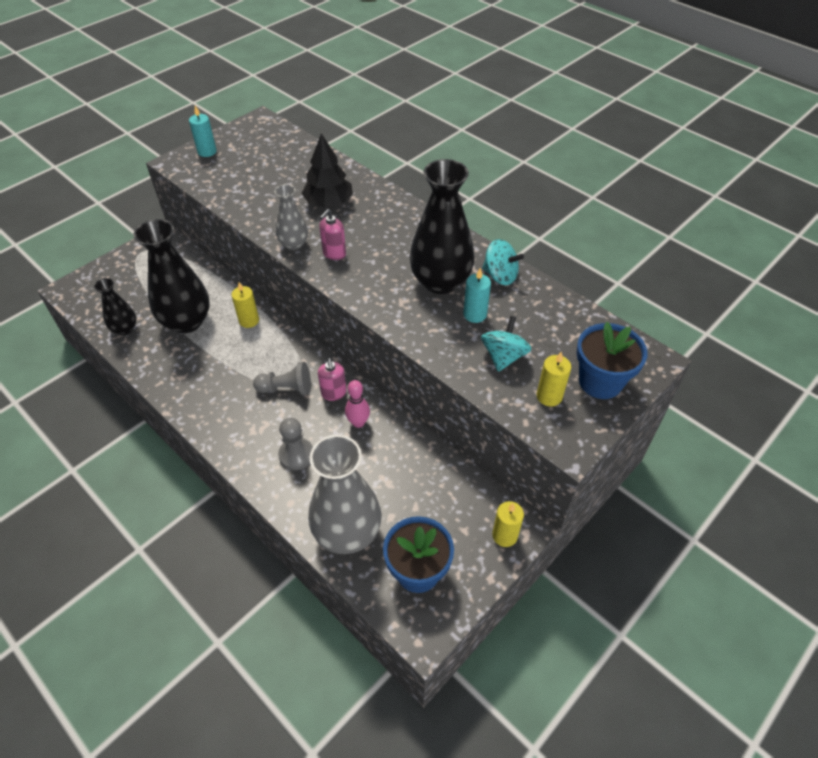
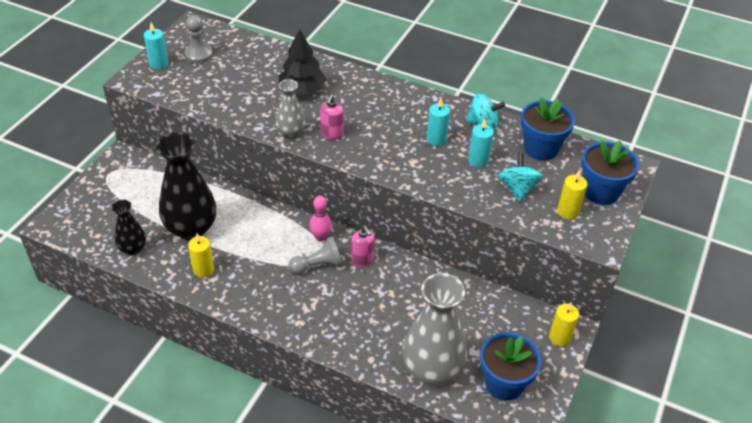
camera: 20 degrees left, 5 degrees down
(249, 321) = (251, 215): yellow candle -> yellow candle (203, 270)
(296, 455) = (356, 319): grey pawn -> grey pawn (198, 54)
(358, 422) = (396, 279): pink bowling pin -> pink bowling pin (320, 237)
(440, 282) = (436, 139): black vase -> turquoise candle
(553, 316) = (541, 148): none -> blue flower pot

